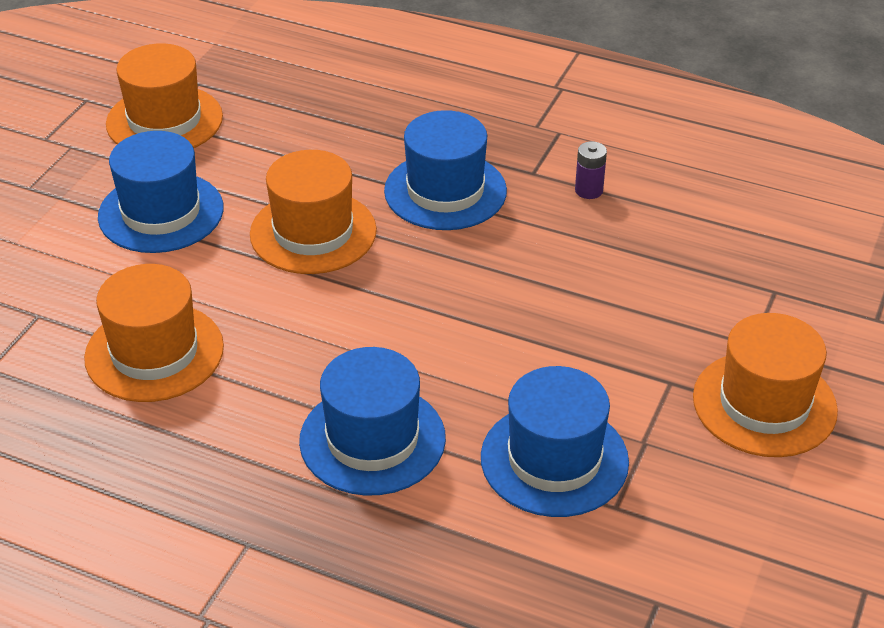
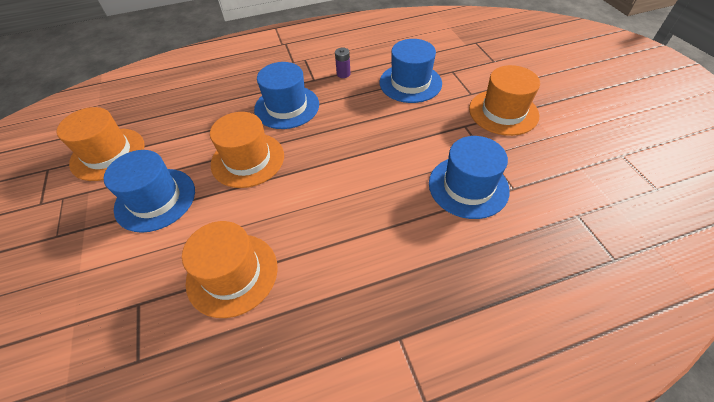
camera: 40 degrees left, 10 degrees up
(372, 439) = (389, 235): blue hat -> blue hat (410, 83)

